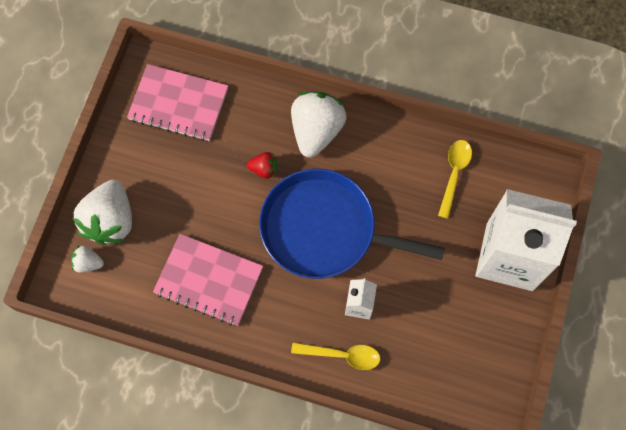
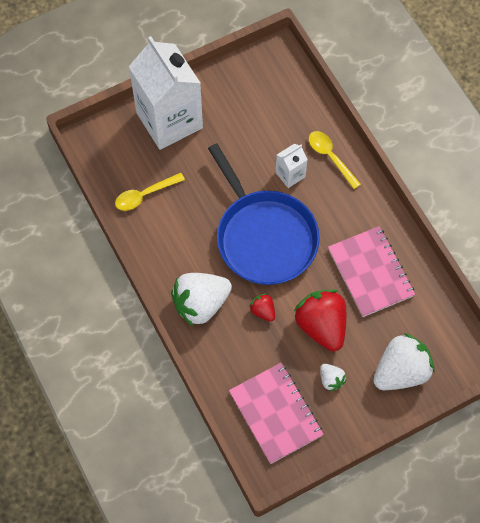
camera: 135 degrees left, 5 degrees down
(88, 263) = (441, 356): white strawberry -> white strawberry (331, 380)
(207, 199) = (321, 326): none -> red strawberry

